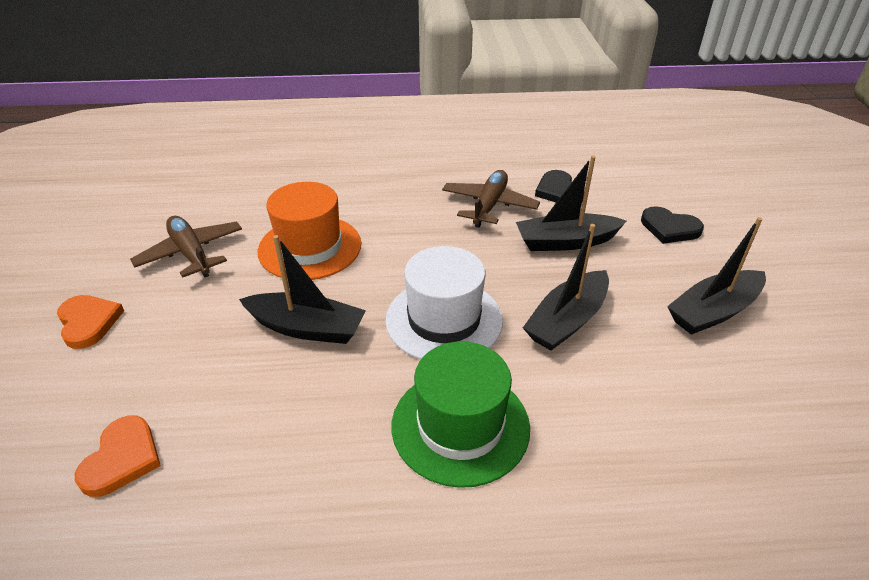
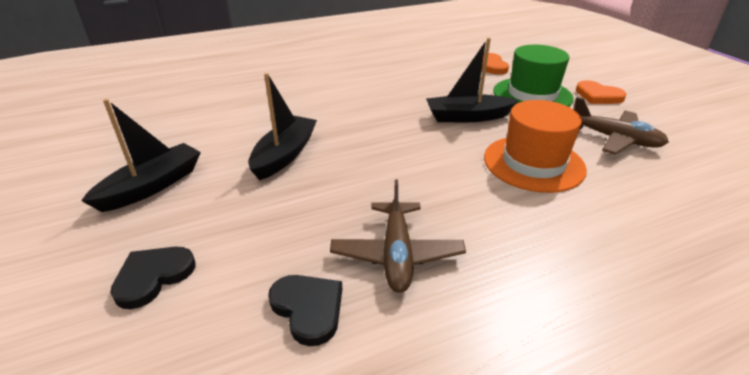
camera: 160 degrees right, 5 degrees down
(444, 319) = (379, 138): white hat -> none
(460, 426) = (341, 98): green hat -> green hat (532, 95)
(565, 242) = (291, 224): black boat -> none
(669, 228) = (153, 277): black heart -> black heart turned 60 degrees counterclockwise

